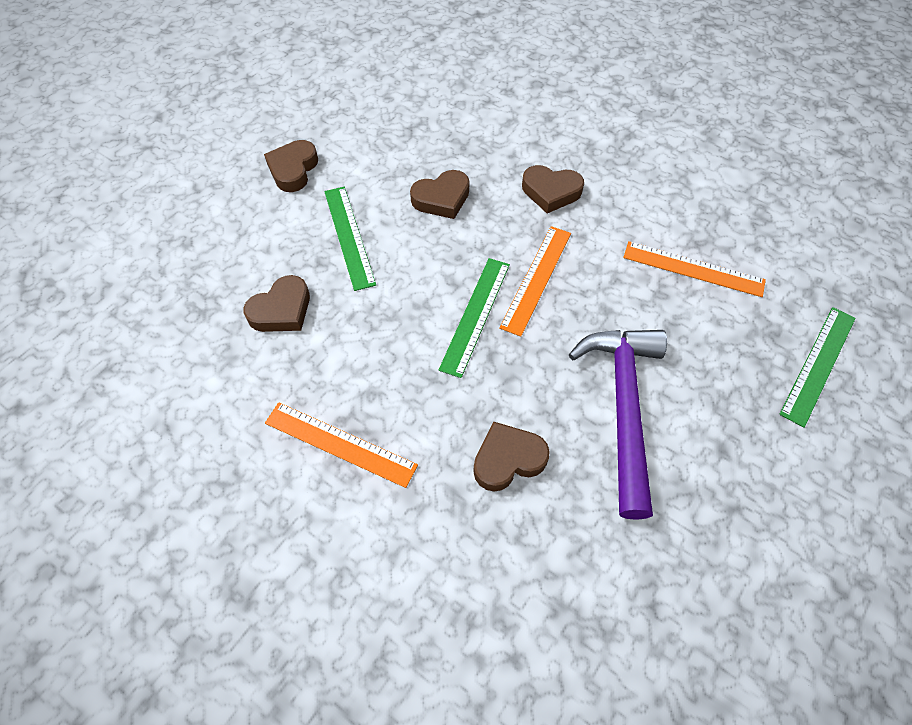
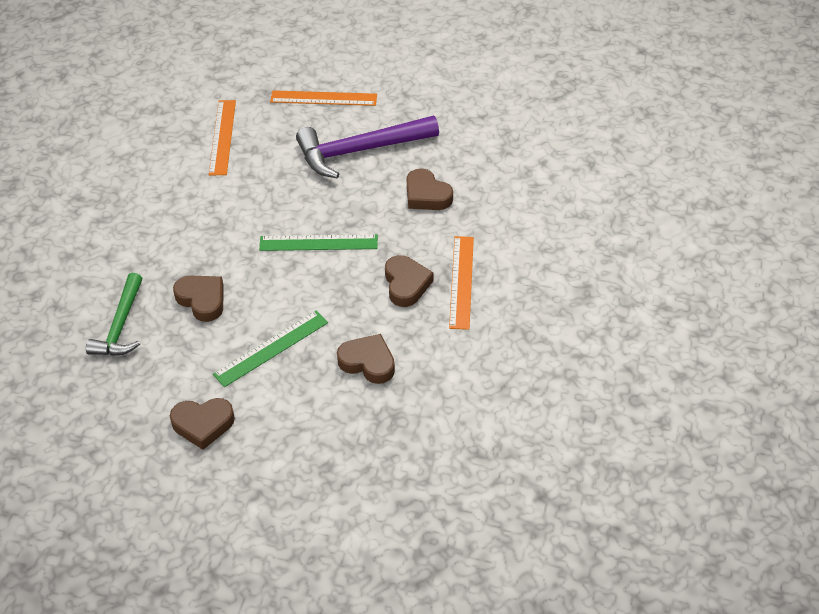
camera: 110 degrees left, 10 degrees down
(440, 137) = (120, 326): none -> green hammer
(537, 279) = (268, 217): orange ruler -> orange ruler (323, 98)
(551, 192) = (168, 231): brown heart -> brown heart (406, 284)
(819, 365) = (283, 70): green ruler -> none

